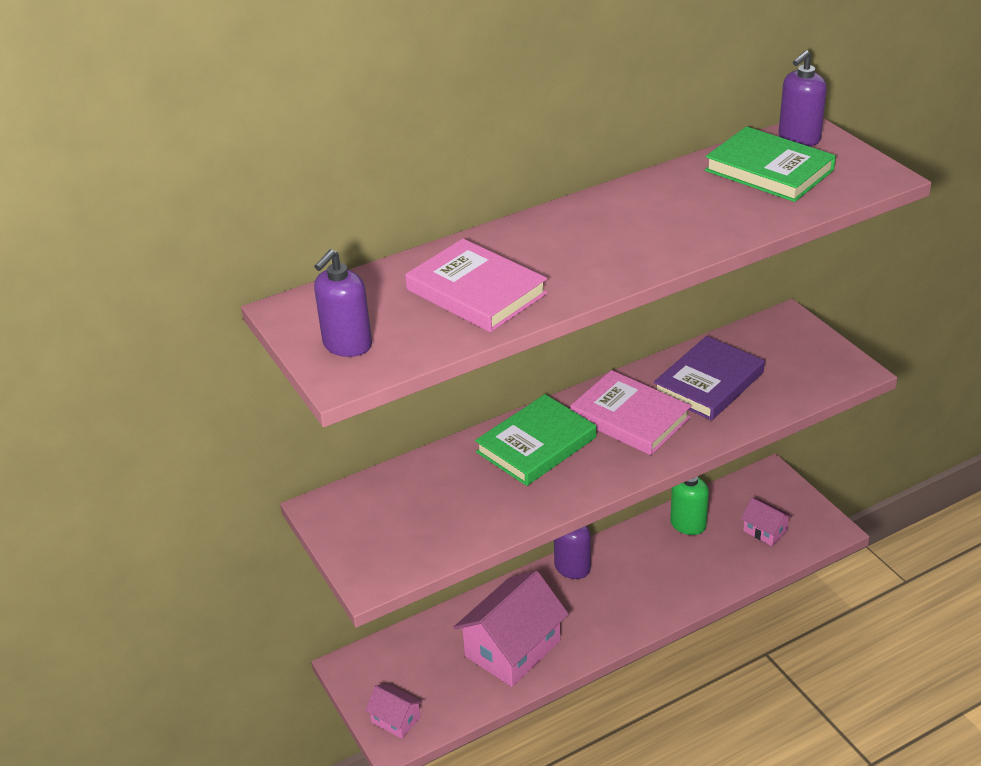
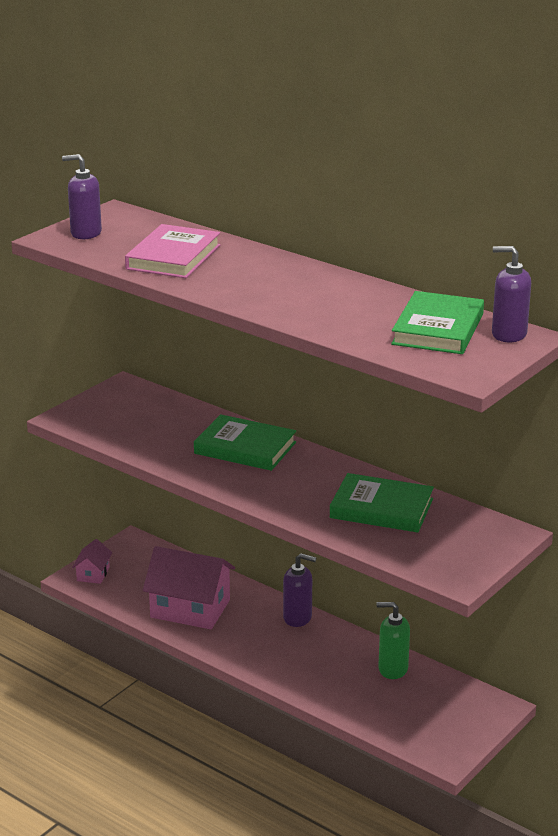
camera: 65 degrees right, 10 degrees down
(630, 418) = (307, 480): pink book -> none
(708, 383) = (381, 508): purple book -> green book
(765, 531) = (416, 716): pink house -> none

